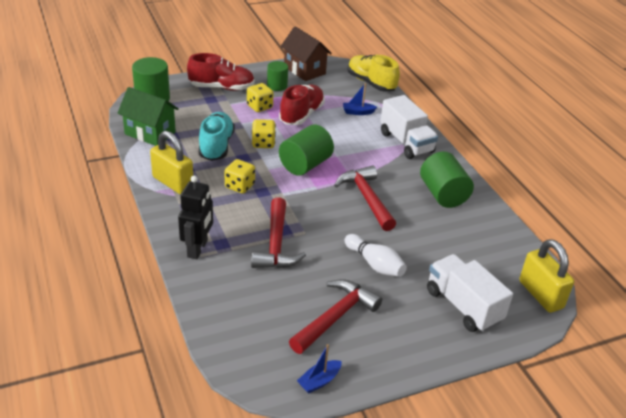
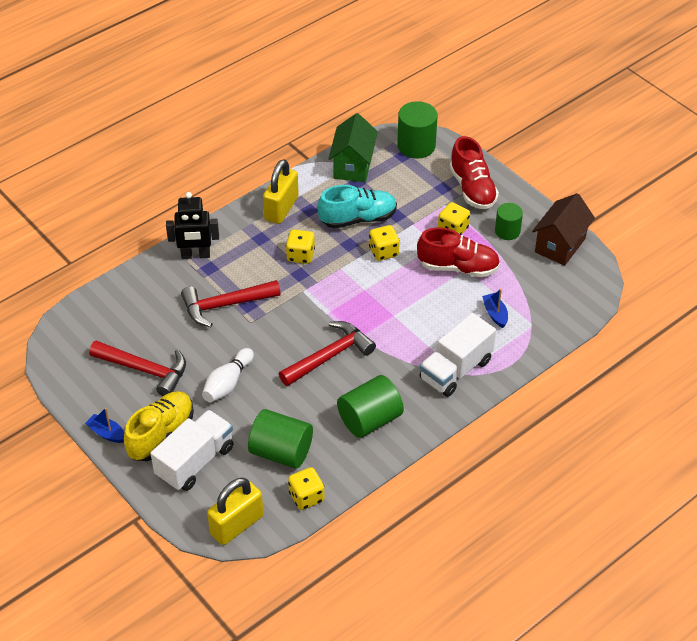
camera: 75 degrees right, 10 degrees up
(305, 165) = (363, 294): green cylinder -> green cylinder (281, 452)
(319, 381) = (68, 376): blue boat -> blue boat (107, 433)
(371, 83) = (572, 312): yellow shoe -> yellow shoe (161, 434)
(516, 247) = (306, 497): none -> yellow dice

